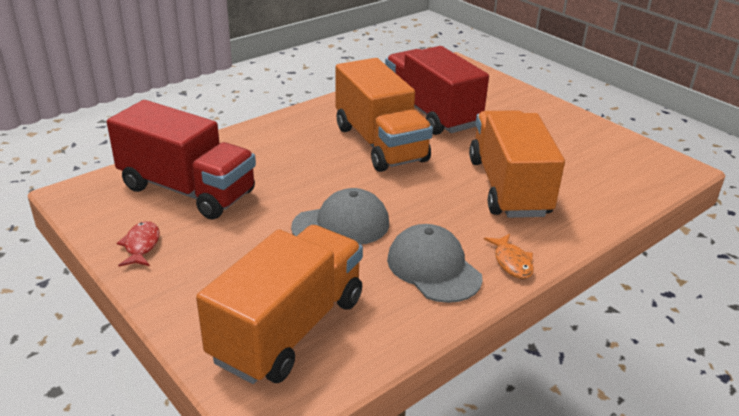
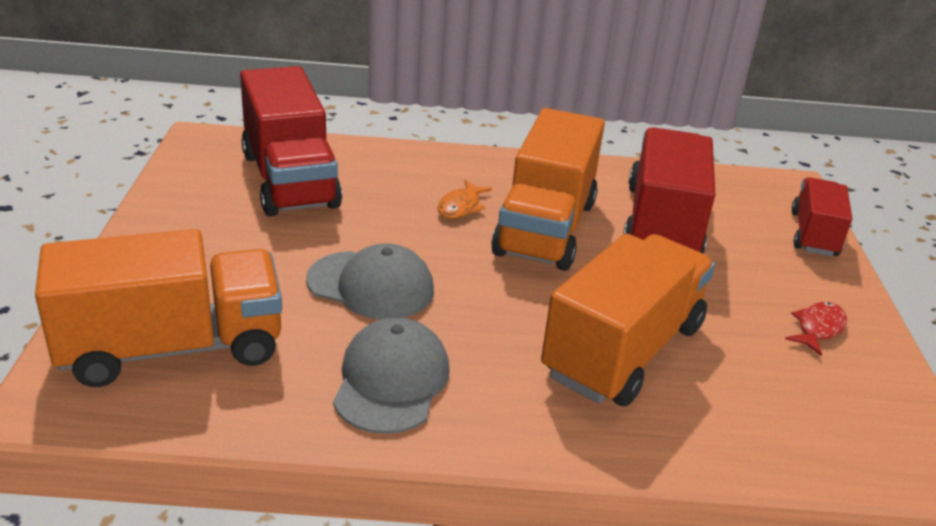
camera: 40 degrees right, 0 degrees up
(141, 245) = (180, 207): red fish -> red fish (818, 328)
(500, 85) = (813, 234): none -> red truck
(512, 262) = (487, 429): orange fish -> orange fish (461, 206)

